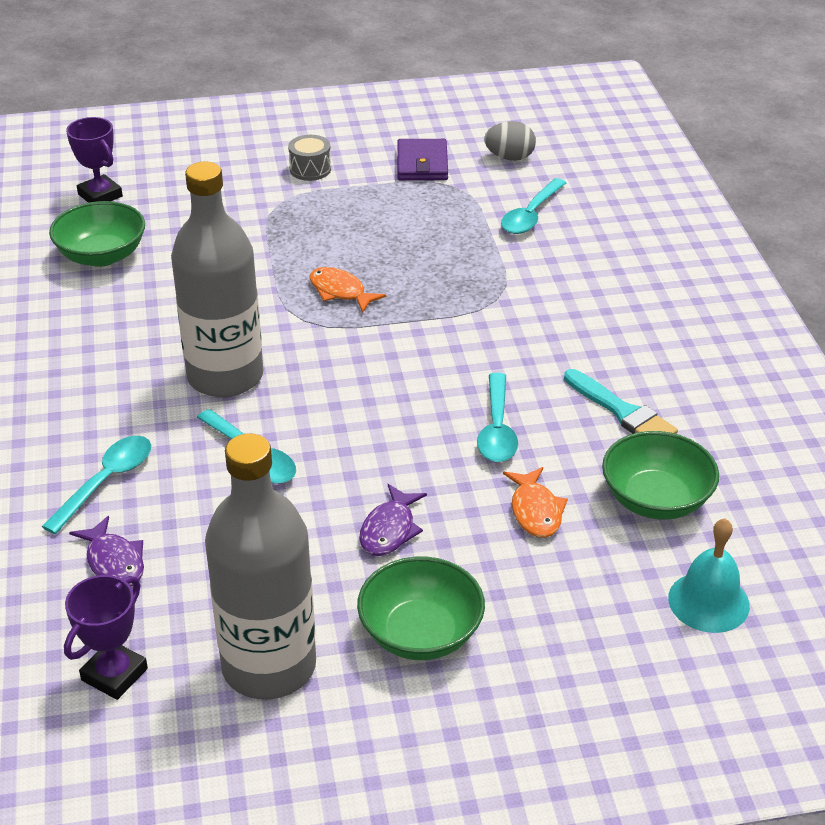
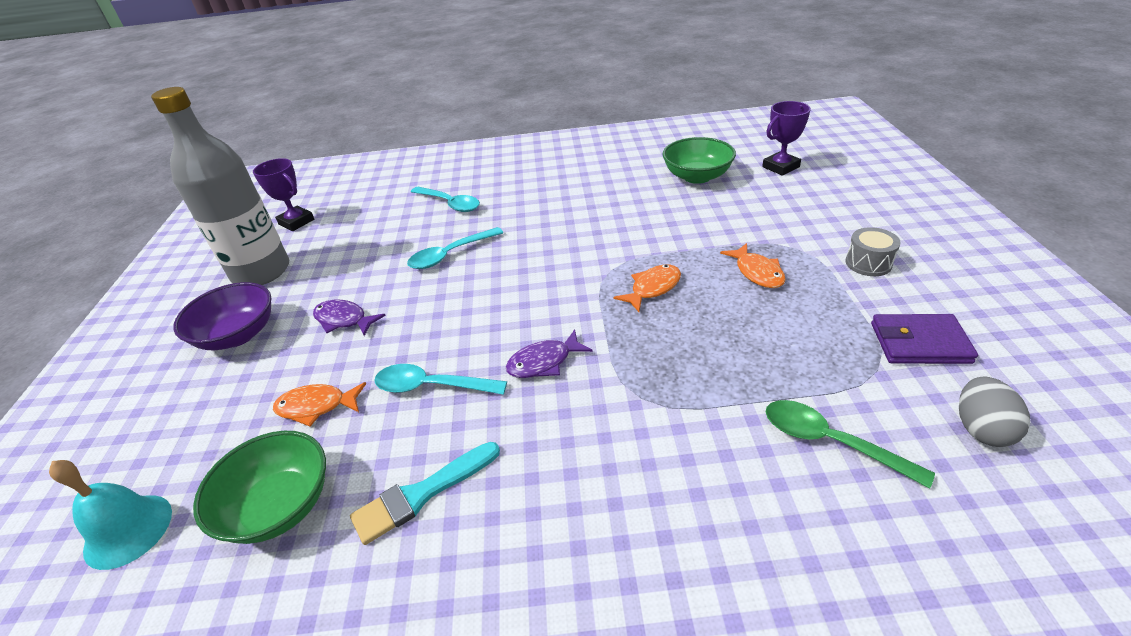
camera: 100 degrees right, 0 degrees up
(114, 562) = (380, 213): purple fish -> purple fish (544, 362)
(225, 376) = (543, 238): grey bottle -> none
(318, 228) = (757, 272): none -> orange fish
(420, 633) = (238, 335): green bowl -> purple bowl
(531, 215) = (830, 442): turquoise spoon -> green spoon

